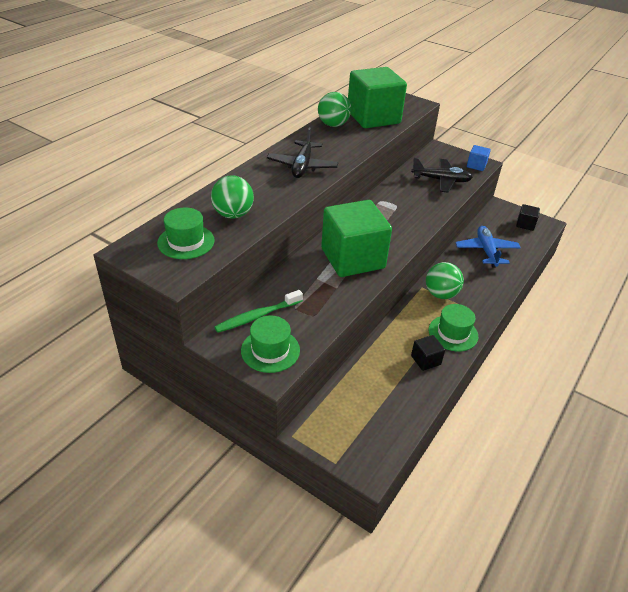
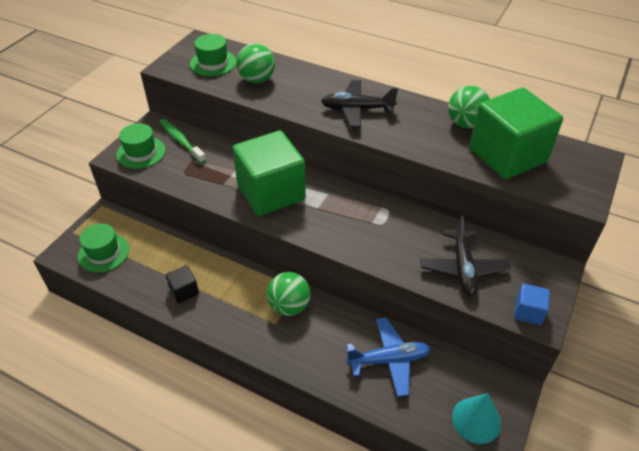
camera: 85 degrees right, 5 degrees up
(453, 333) = (225, 316): green hat -> green hat (104, 253)
(525, 224) = (476, 420): black cube -> turquoise cone

